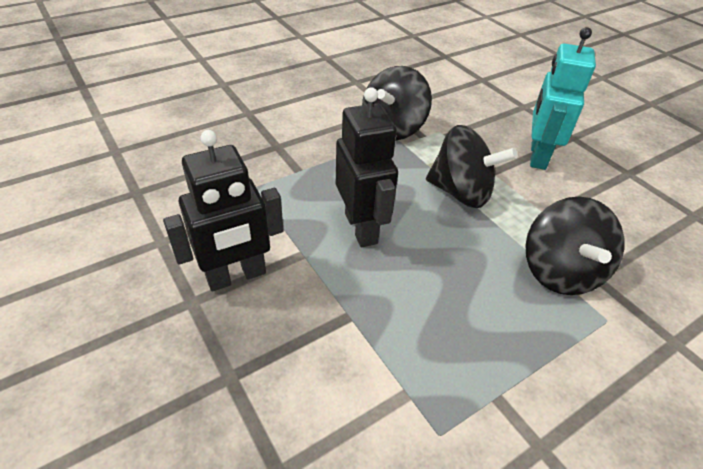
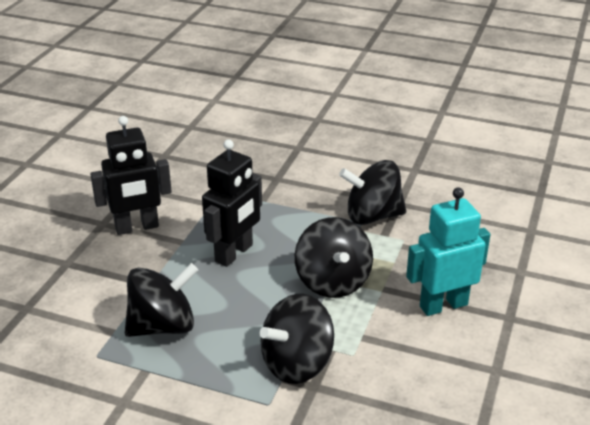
camera: 55 degrees right, 10 degrees down
(236, 276) = (137, 227): black robot -> black robot turned 45 degrees counterclockwise
(432, 342) = (163, 326): none -> black spinning top

